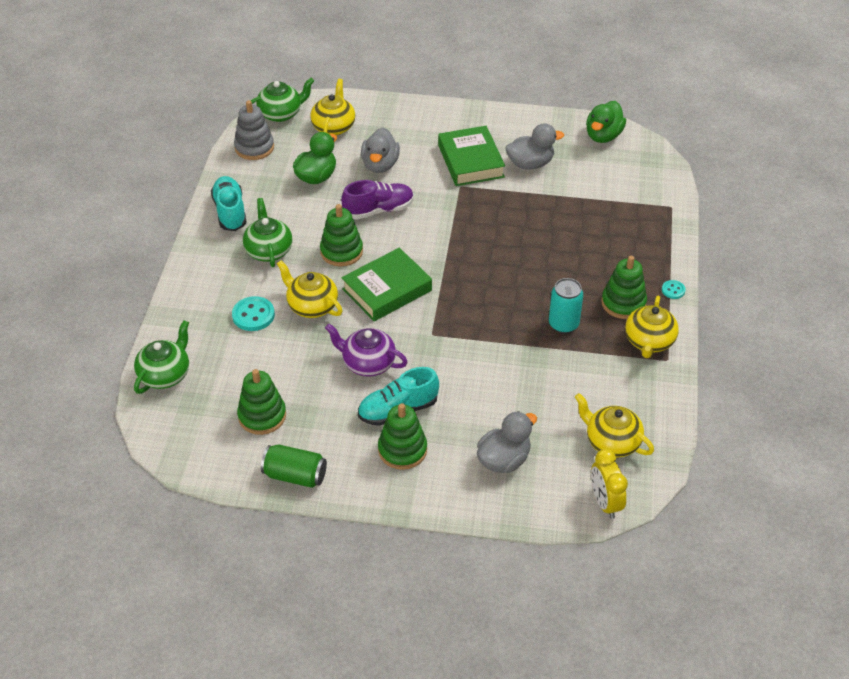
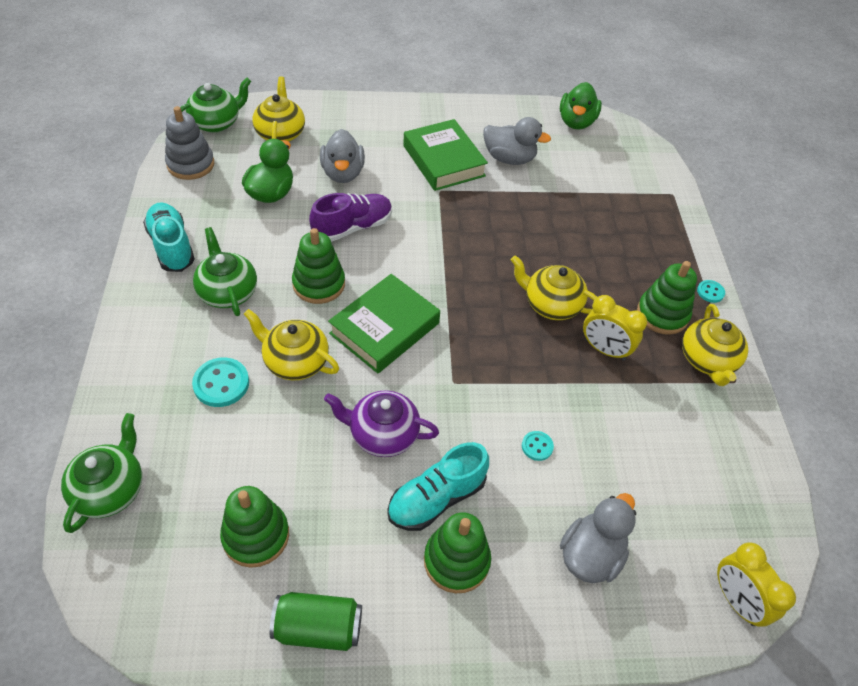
camera: 15 degrees left, 5 degrees up
(485, 385) = (537, 446): none -> turquoise button
(530, 164) = (509, 158): grey duck -> grey duck turned 45 degrees clockwise
(563, 324) = (604, 349): turquoise can -> yellow clock
(611, 442) = (712, 506): yellow teapot -> yellow teapot (551, 304)

